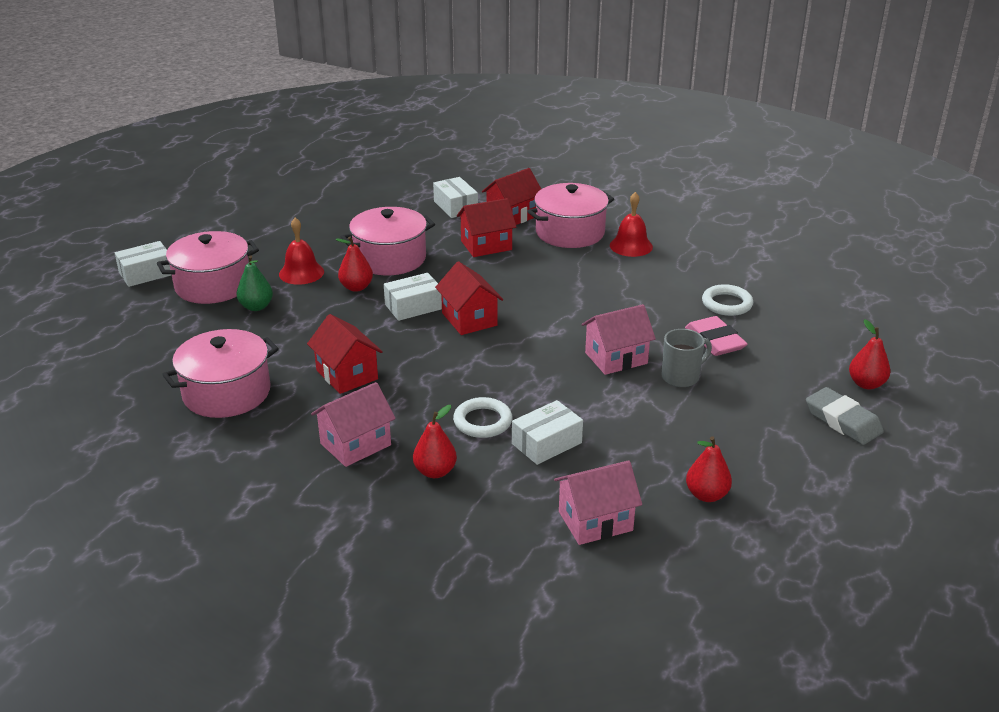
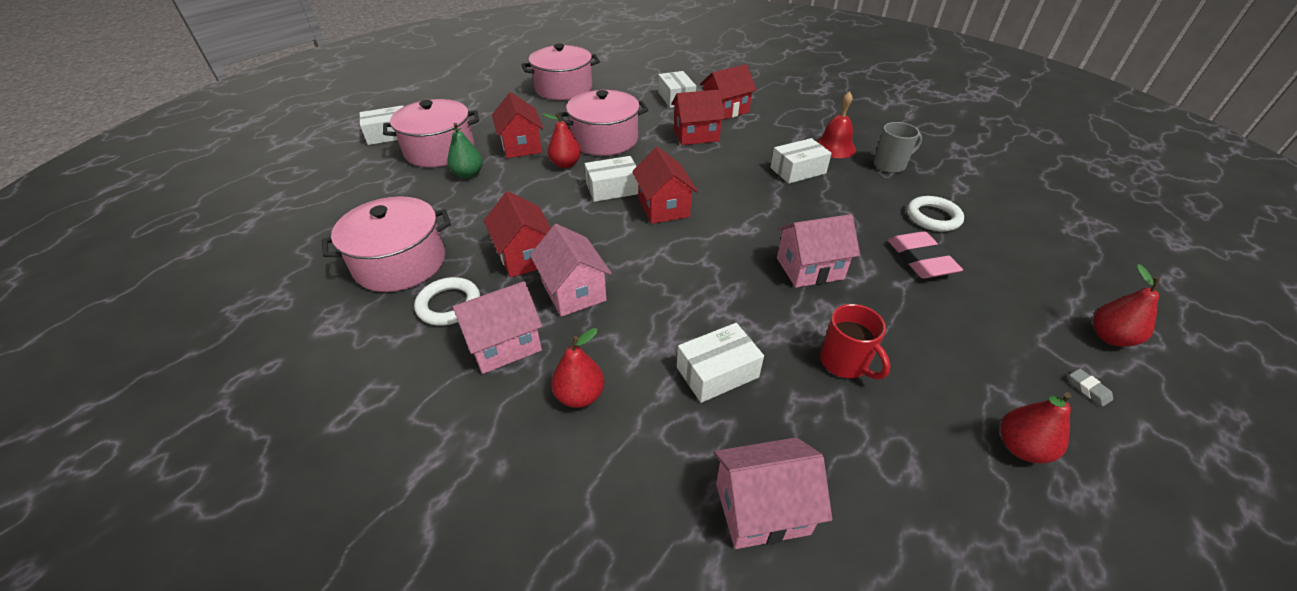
camera: 10 degrees right, 10 degrees up
(301, 273) = (521, 146): red bell -> red house
(404, 398) = (573, 291): none -> pink house
(482, 421) = (650, 332): white ring -> white ring (449, 305)
(570, 232) = (776, 129): pink pot -> pink pot (563, 88)
(596, 272) = (798, 170): none -> white box
(651, 425) = (844, 363): none -> red mug
(681, 377) = (882, 301): grey mug -> grey mug (890, 165)
(706, 495) = (914, 485): red pear -> red pear (1021, 447)
(843, 421) = (1088, 389): grey eraser -> grey eraser, size x0.42

